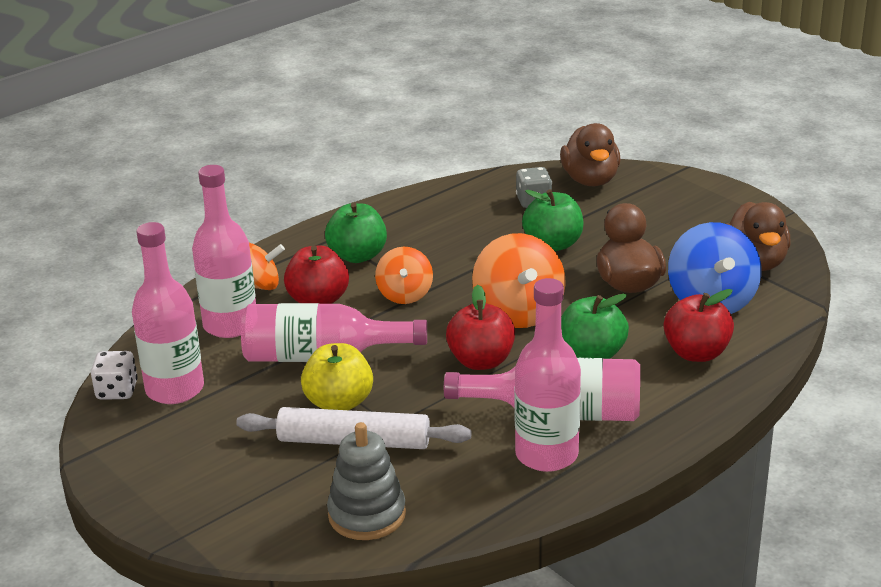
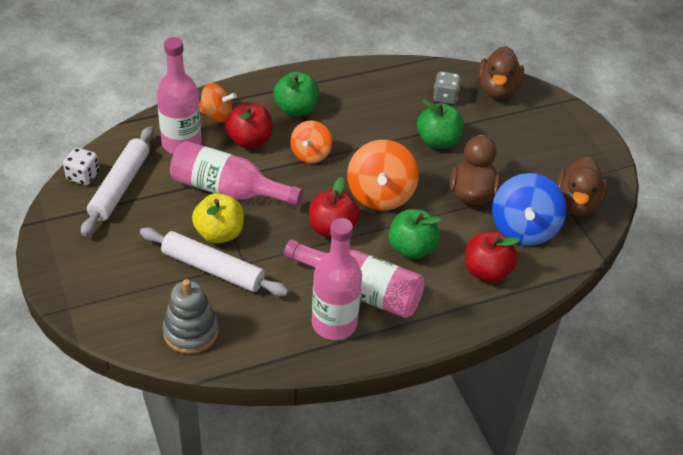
camera: 15 degrees right, 15 degrees up
(175, 389) = (120, 187): pink bottle -> white rolling pin

